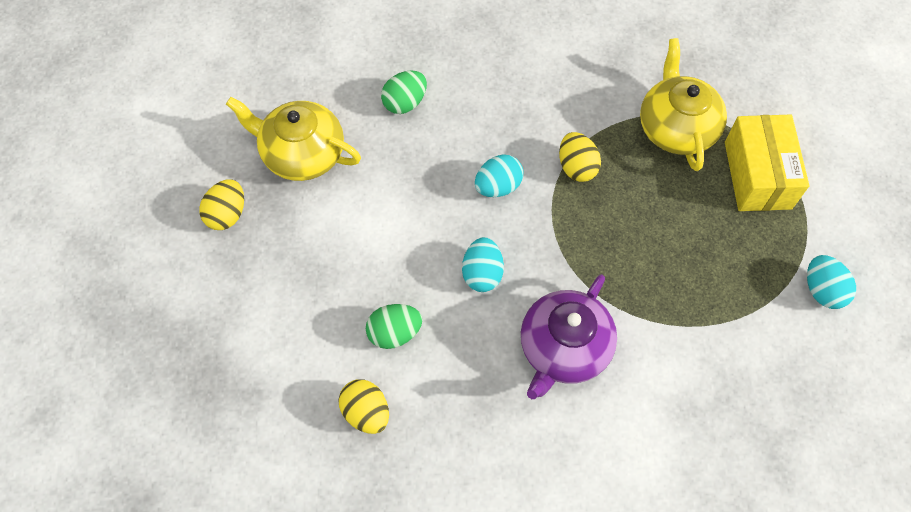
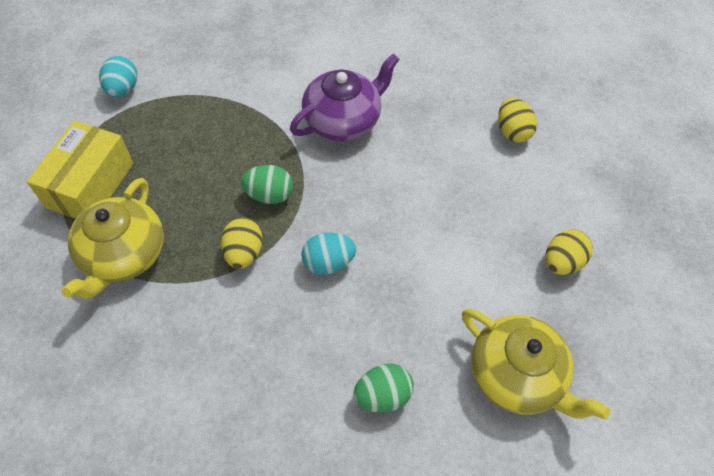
camera: 160 degrees left, 5 degrees down
(227, 214) = (608, 335): yellow egg -> yellow egg (561, 262)
(394, 333) = (473, 175): green egg -> green egg (269, 195)
(482, 273) = (380, 193): turquoise egg -> none

